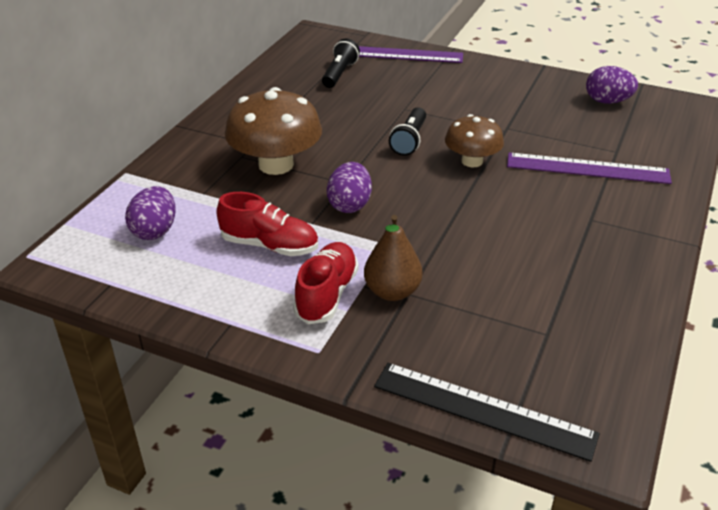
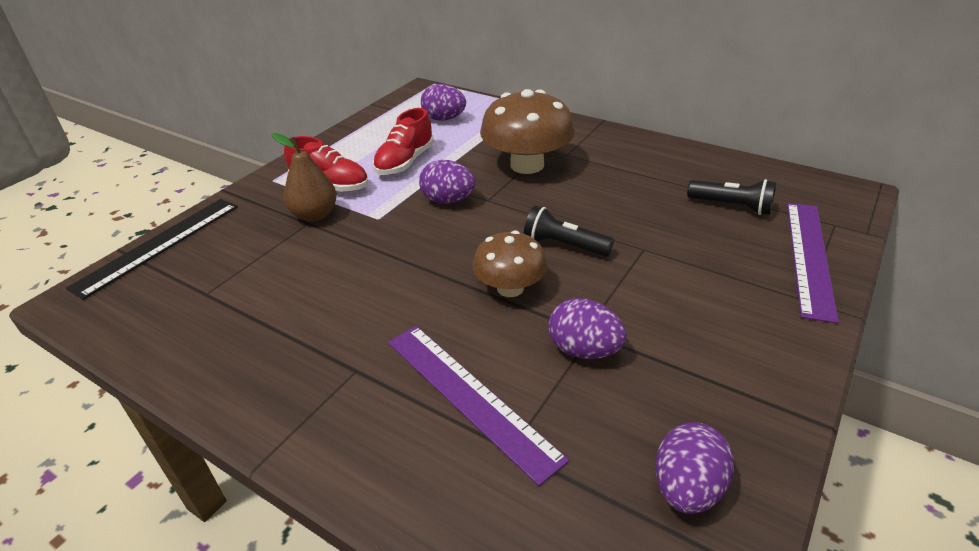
camera: 100 degrees right, 0 degrees up
(524, 130) = (584, 350): none -> purple egg
(587, 168) = (469, 397): purple ruler -> purple ruler turned 60 degrees counterclockwise

